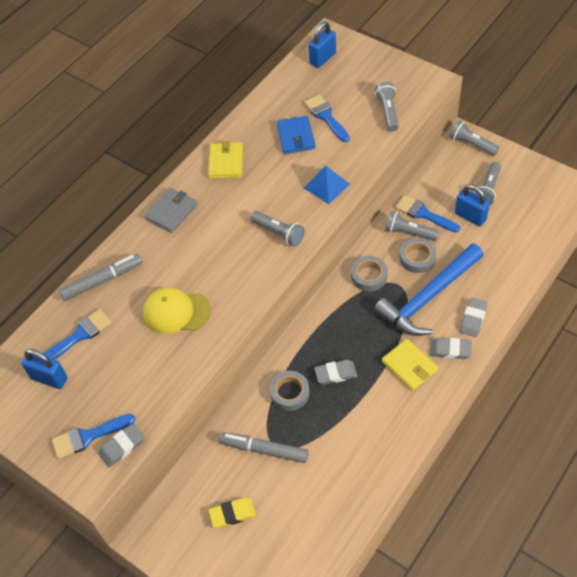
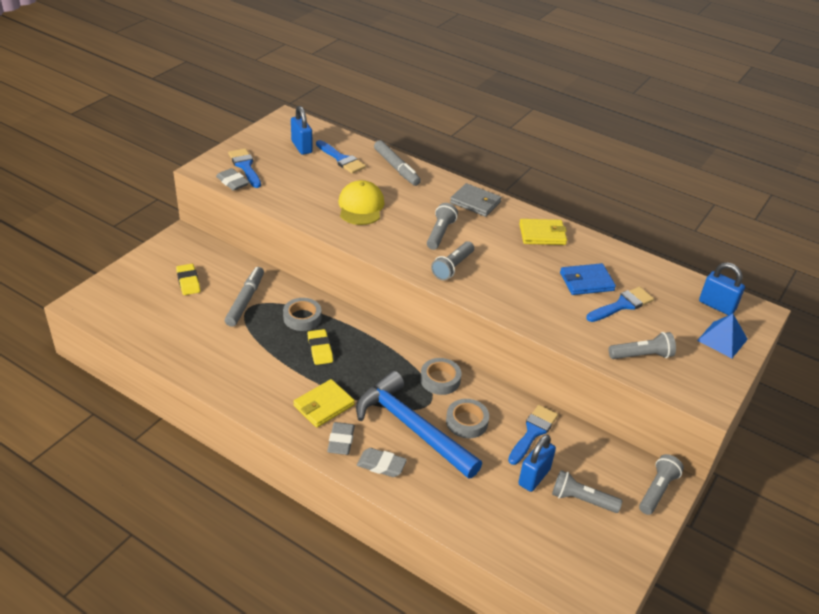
camera: 80 degrees right, 15 degrees down
(49, 378) = (301, 147): blue padlock -> blue padlock turned 45 degrees counterclockwise
(326, 186) = (519, 301): blue pyramid -> blue pyramid (722, 339)
(335, 374) = (320, 349): grey eraser -> yellow eraser
(409, 232) = (503, 417): grey flashlight -> grey flashlight (440, 233)

